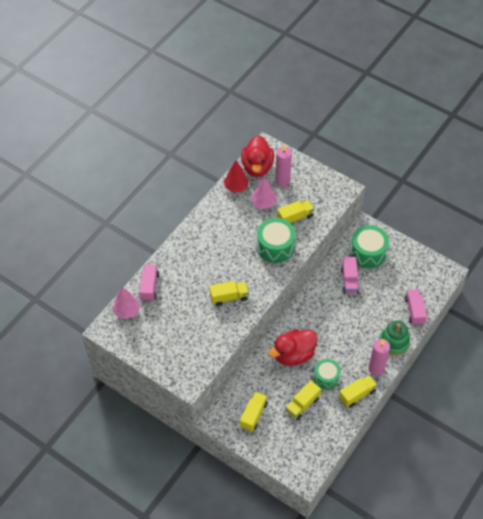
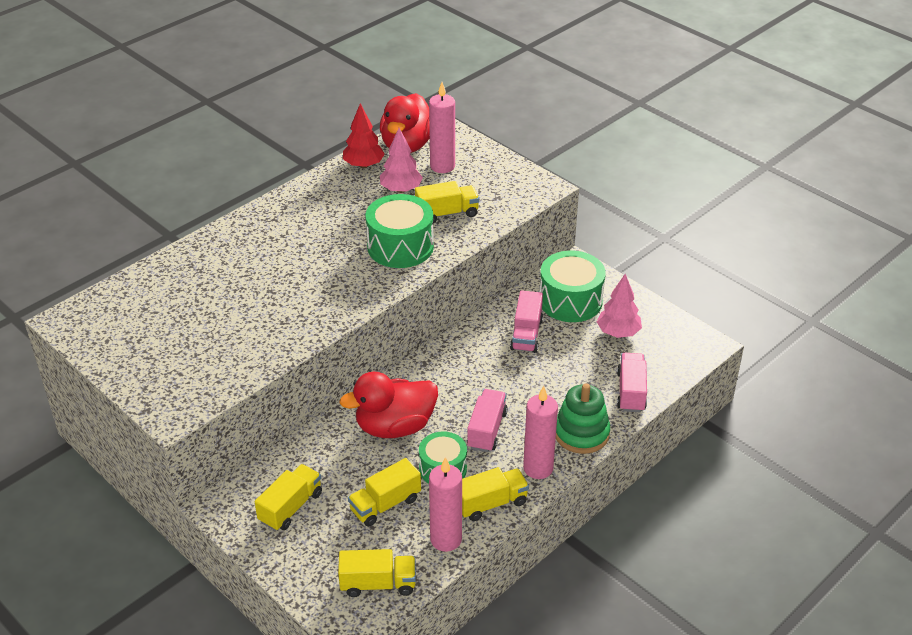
camera: 10 degrees right, 15 degrees down
(127, 311) = (114, 300): pink tree -> pink tree (618, 332)
(149, 287) = (166, 273): pink truck -> pink truck (487, 430)
(229, 297) = (295, 303): yellow truck -> yellow truck (378, 584)
(339, 420) = (446, 539): none -> pink candle

